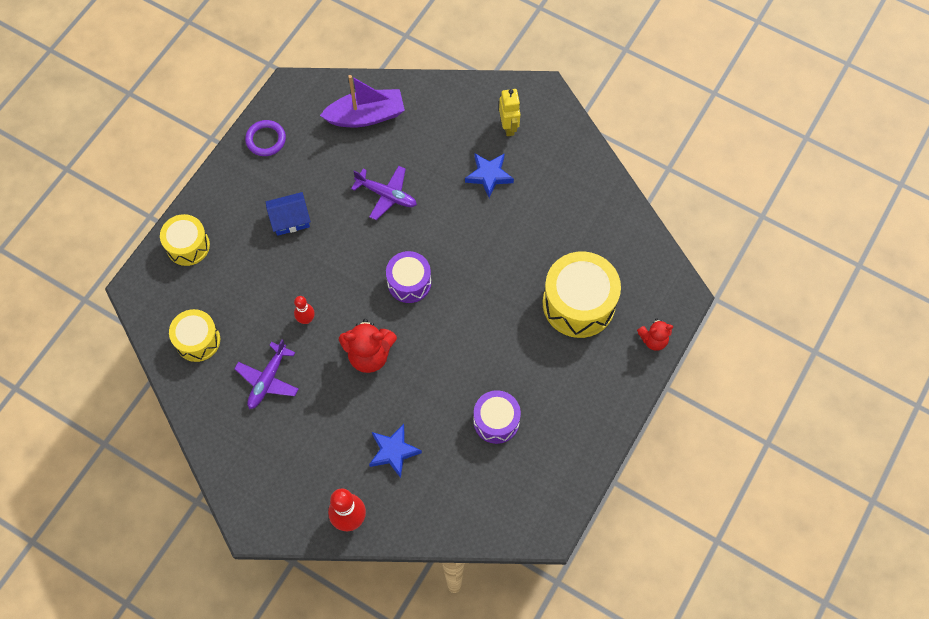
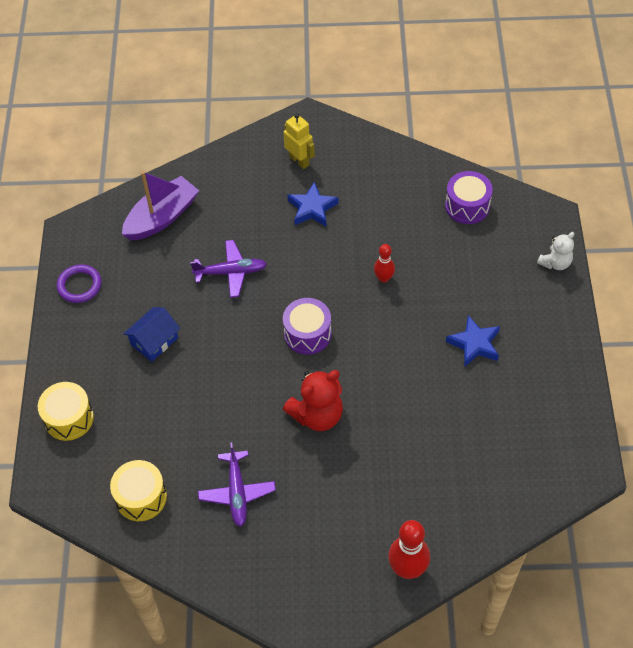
camera: 30 degrees left, 10 degrees down
(306, 319) = (234, 418): red bowling pin -> red bowling pin (384, 278)
(393, 451) = (403, 485): blue star -> blue star (474, 344)
(496, 421) = (475, 405): purple drum -> purple drum (467, 206)
(578, 303) = (470, 269): yellow drum -> none
(653, 340) = (555, 263): red teddy bear -> white teddy bear

